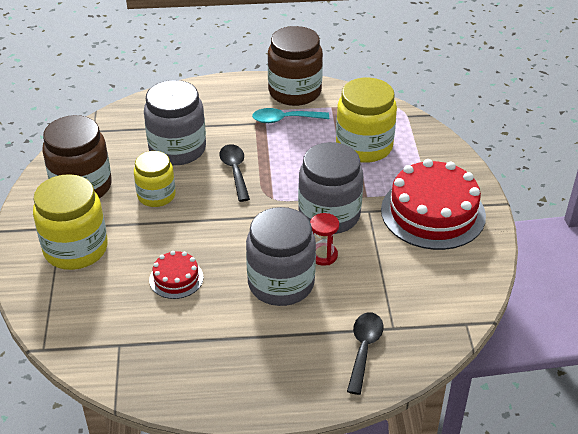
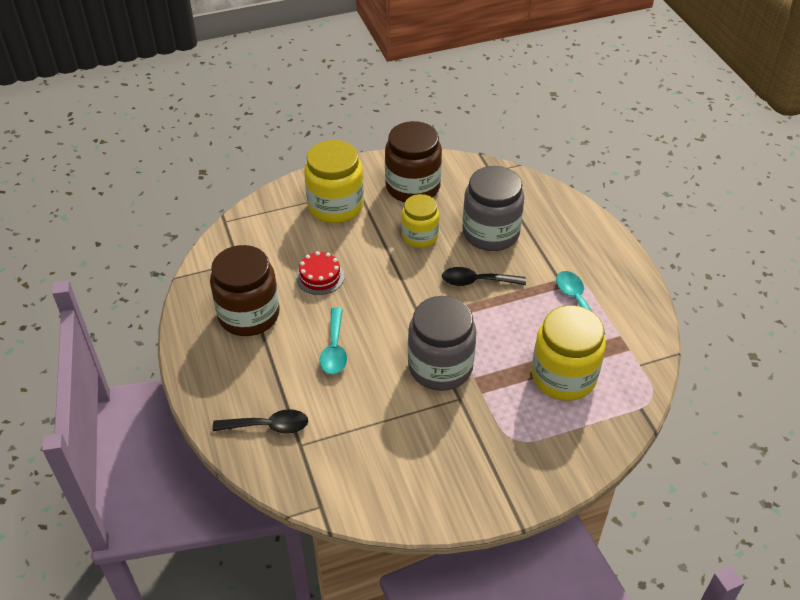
camera: 75 degrees right, 5 degrees up
(235, 171) = (476, 281): black spoon -> black spoon turned 150 degrees counterclockwise
(281, 283) = (334, 349): grey jar -> turquoise spoon
(294, 92) = (630, 299): brown jar -> brown jar (249, 315)
(323, 255) = (381, 373): red hourglass -> none
(433, 212) = (478, 456): red cake -> none

